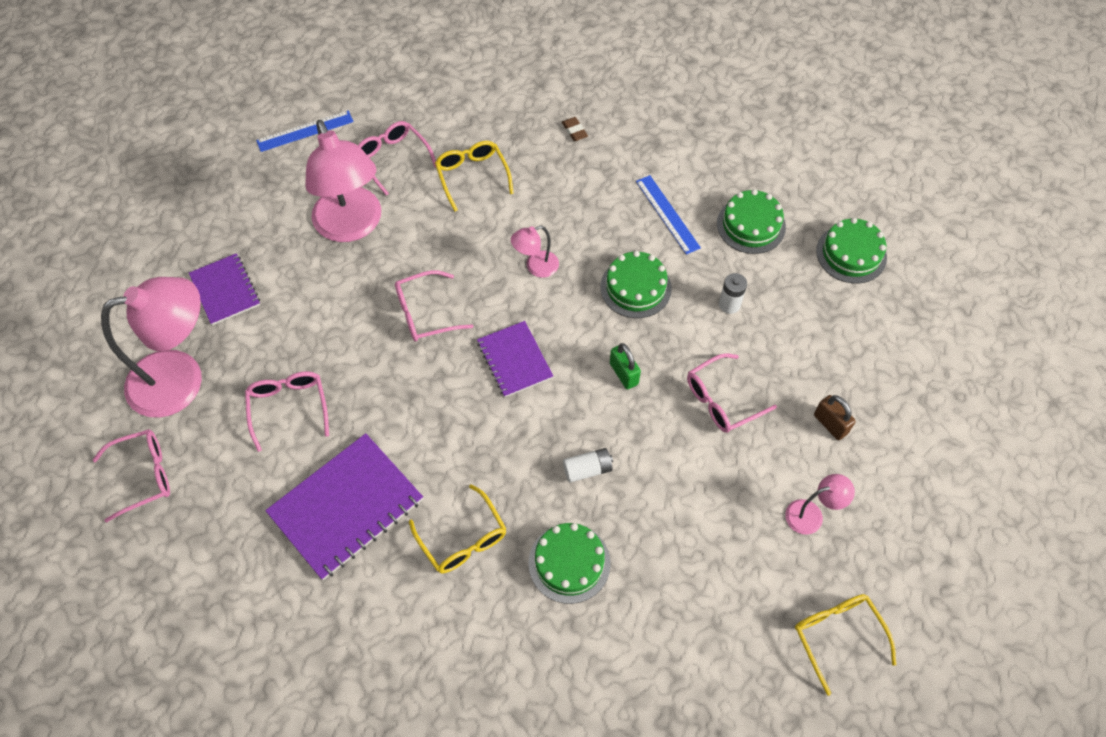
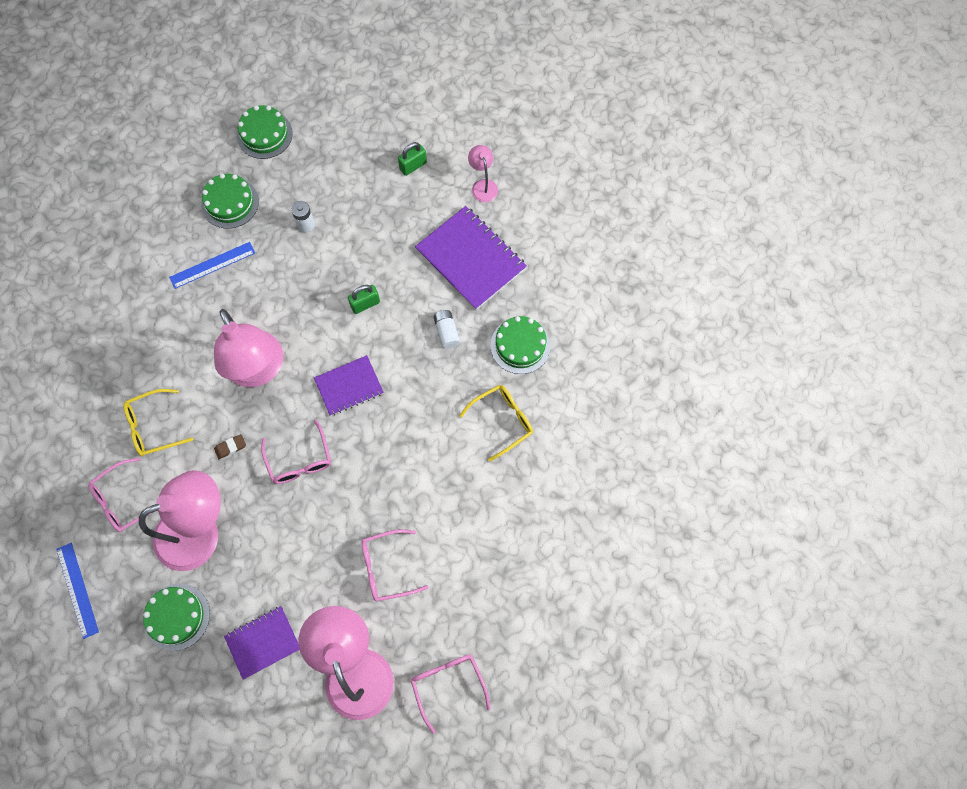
camera: 90 degrees left, 10 degrees up
(346, 507) = (476, 511): purple notebook -> purple notebook (471, 259)
(536, 267) = (258, 370): pink lamp -> pink lamp, size x2.20
(574, 131) = (110, 338): brown eraser -> brown eraser (230, 447)
(635, 287) = (285, 292): green cake -> green cake (176, 616)
(722, 400) = (391, 236): pink glasses -> none
(830, 424) = (413, 166): brown padlock -> green padlock
(837, 636) = (568, 179): yellow glasses -> none

